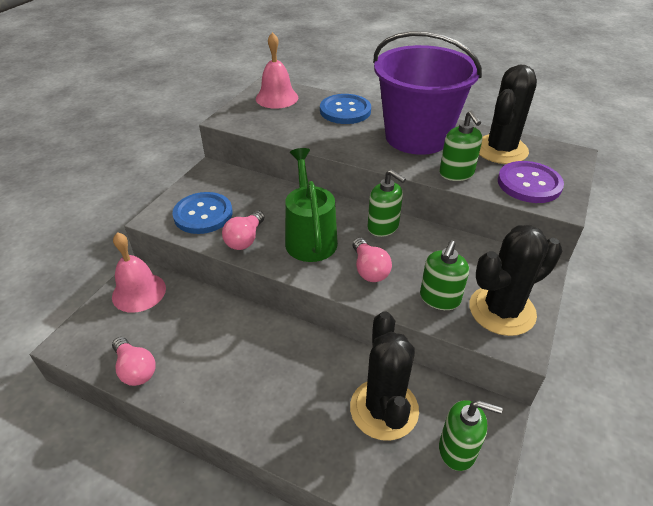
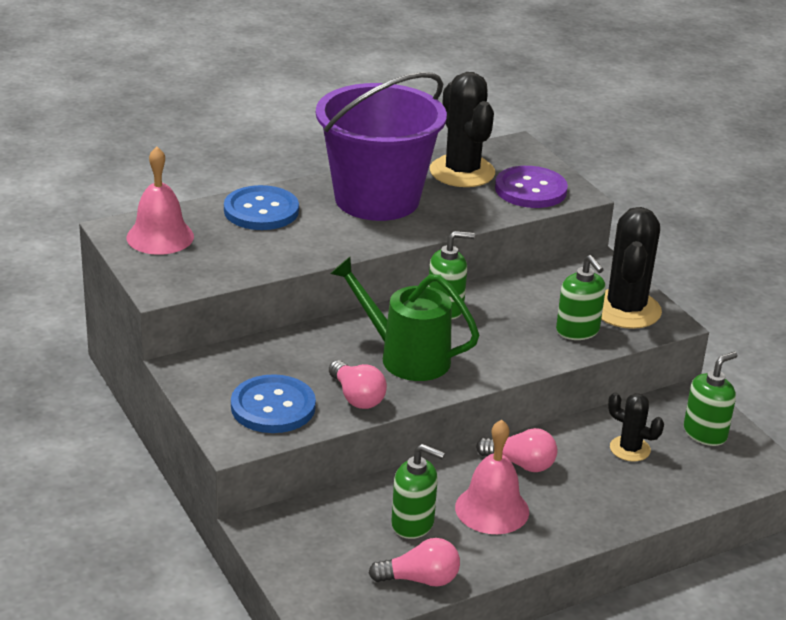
camera: 55 degrees left, 10 degrees down
(139, 292) = (295, 537): pink bell -> pink bell (492, 509)
(369, 269) = (496, 347): pink light bulb -> pink light bulb (520, 464)
(384, 409) = (630, 449): black cactus -> black cactus, size x0.54
(456, 173) = (468, 213): green soap dispenser -> green soap dispenser (413, 524)

